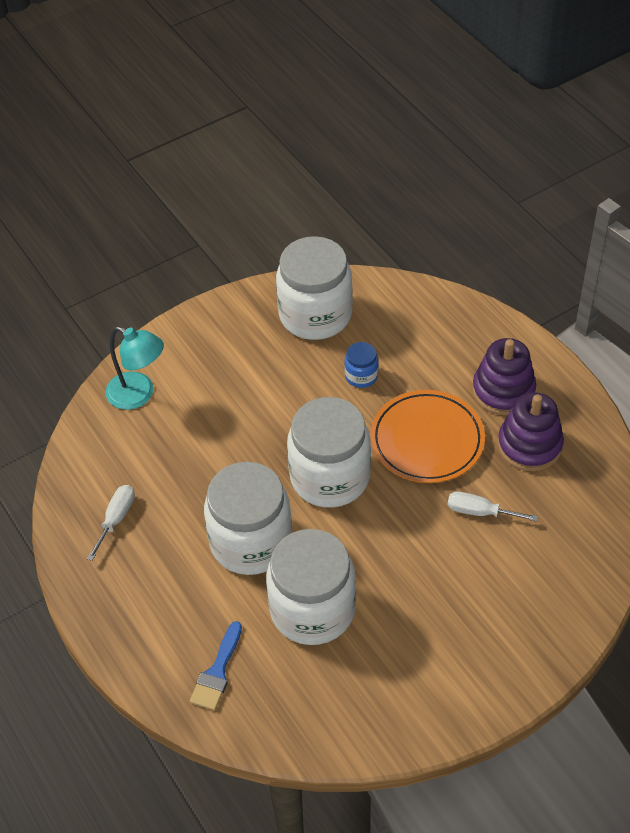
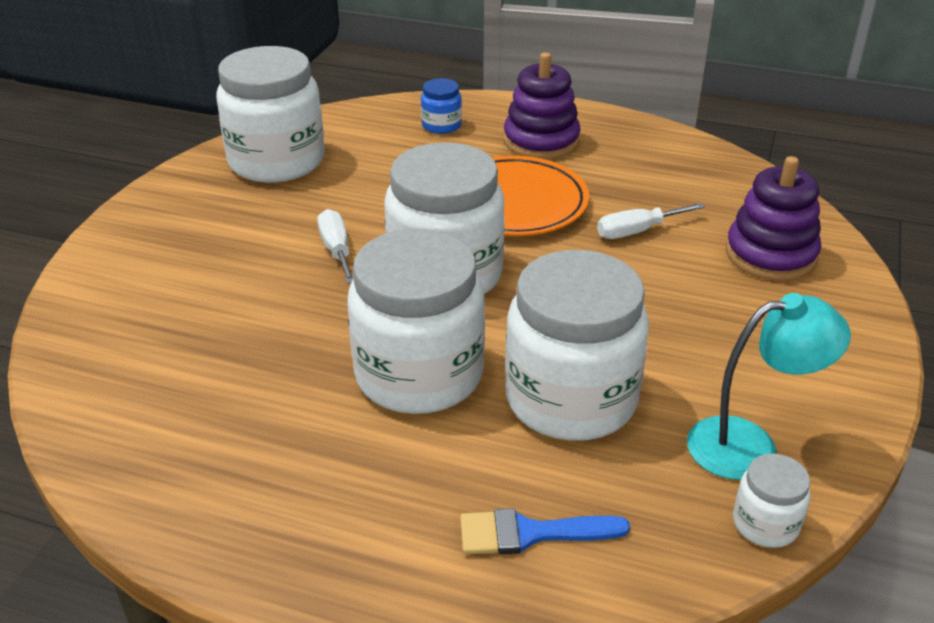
camera: 40 degrees left, 15 degrees down
(116, 519) = (203, 444): white screwdriver -> white screwdriver (336, 250)
(139, 395) = (114, 308): turquoise lamp -> turquoise lamp (750, 445)
(217, 672) = (530, 533): blue brush -> blue brush turned 105 degrees clockwise
(331, 746) = (765, 524): none -> white jar
(361, 376) = (383, 185): blue jar -> blue jar (441, 125)
(529, 445) = (616, 166): purple stacking toy -> purple stacking toy (770, 255)

